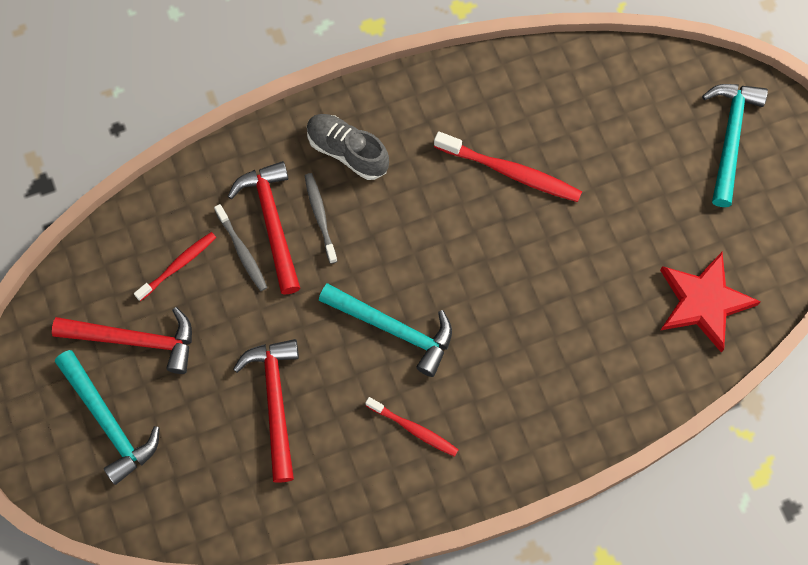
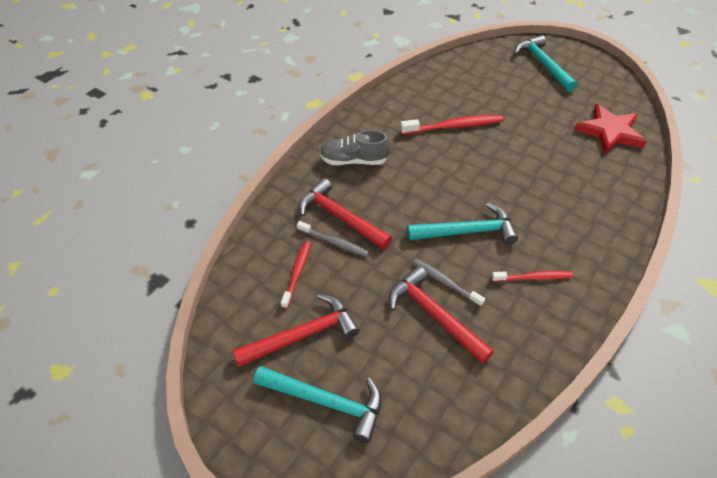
camera: 35 degrees left, 20 degrees down
(320, 217) = (367, 199): grey toothbrush -> grey toothbrush (445, 282)

